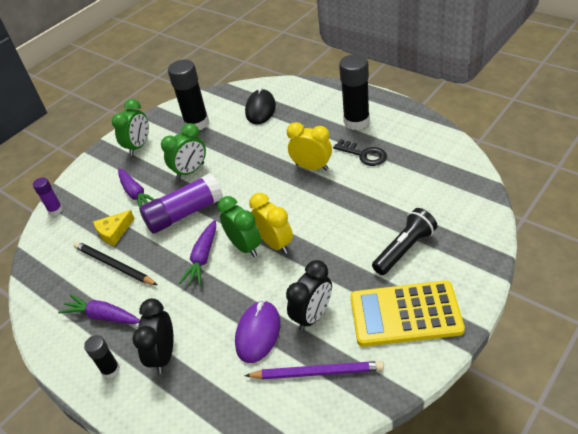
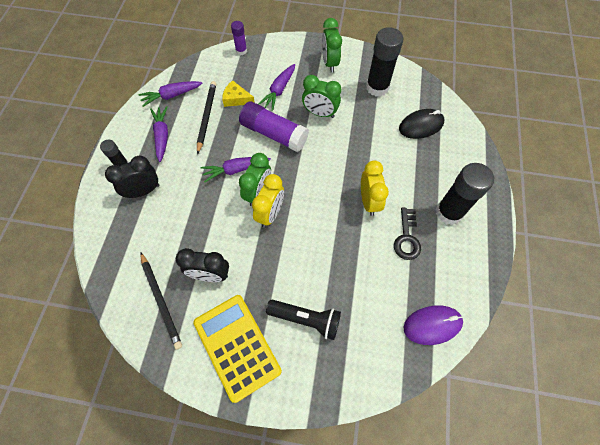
camera: 55 degrees right, 20 degrees up
(55, 292) = (171, 96): none -> purple carrot
(139, 146) = (329, 63): green clock -> green clock turned 90 degrees clockwise
(258, 333) = (181, 243): purple mouse -> purple mouse (432, 325)
(317, 372) = (161, 300): purple pencil -> black pencil

